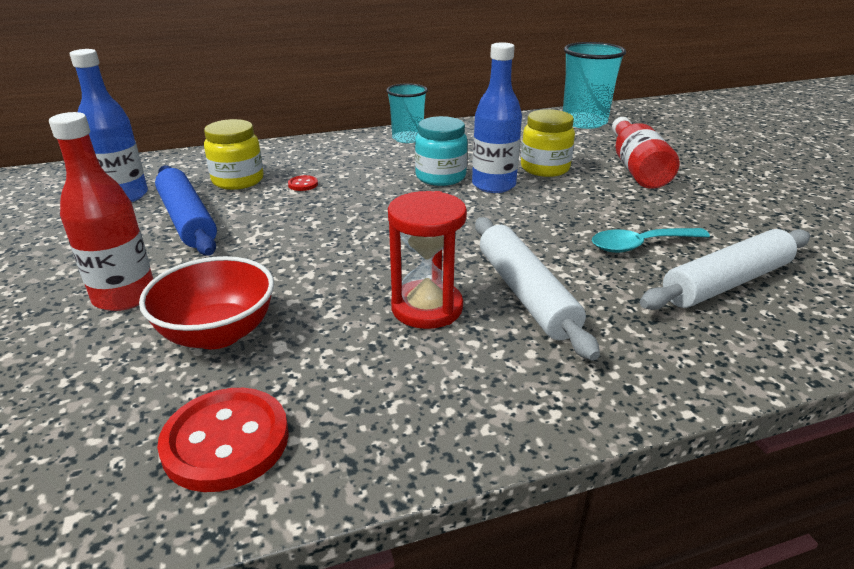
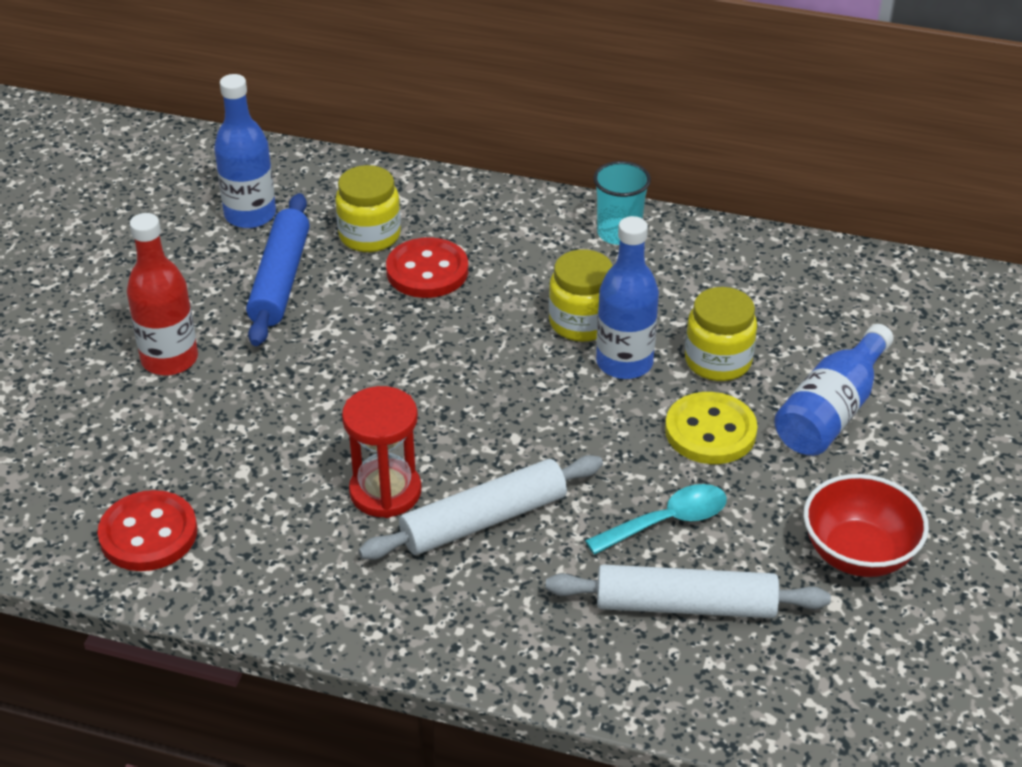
camera: 35 degrees right, 10 degrees up
(218, 333) = (209, 435): red bowl -> red bowl (858, 554)
(303, 184) = (427, 271): red button -> red button, size x2.28
(440, 177) = (581, 323): turquoise jar -> yellow jar
(526, 294) = (483, 520): white rolling pin -> white rolling pin turned 45 degrees clockwise
(584, 122) = (889, 294): turquoise cup -> none
(591, 197) = (710, 431): none -> yellow button
(636, 168) = (831, 411): red bottle -> blue bottle
(640, 245) = (667, 521): turquoise spoon -> turquoise spoon turned 135 degrees clockwise

